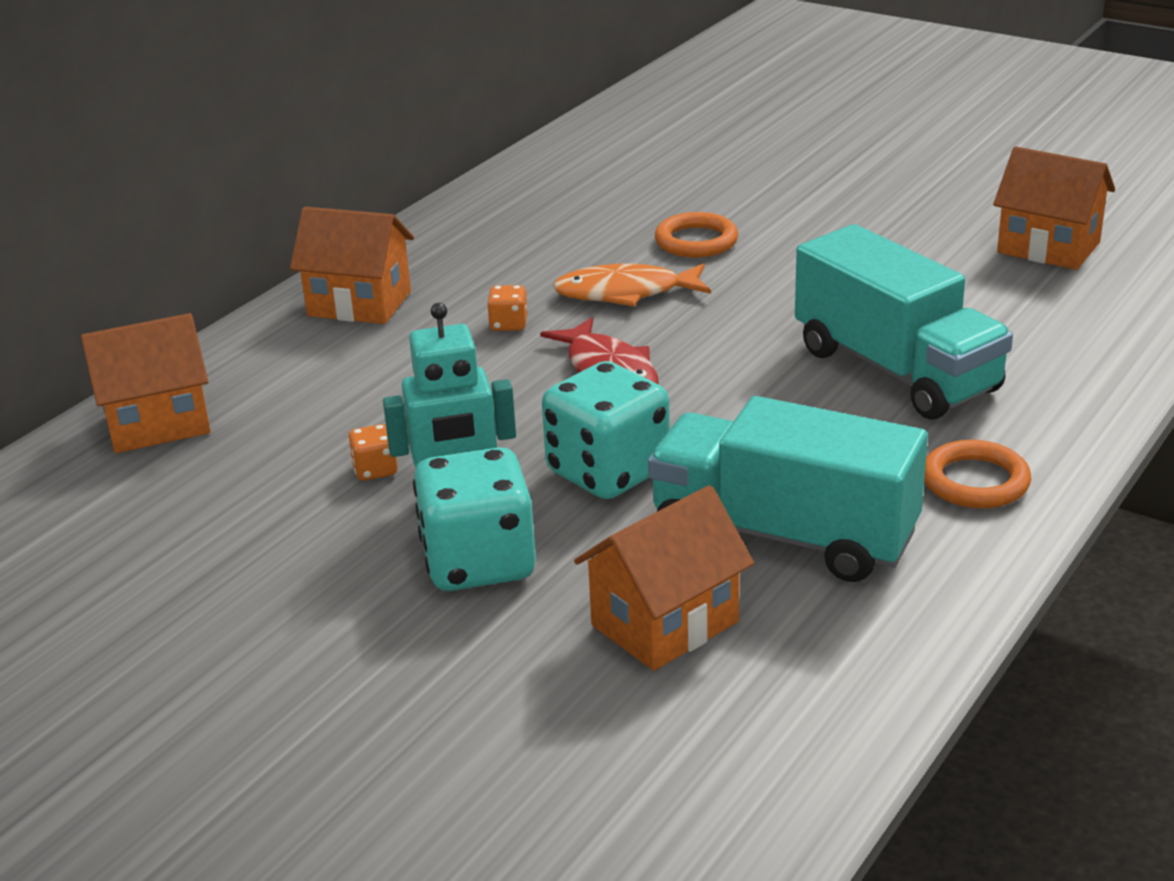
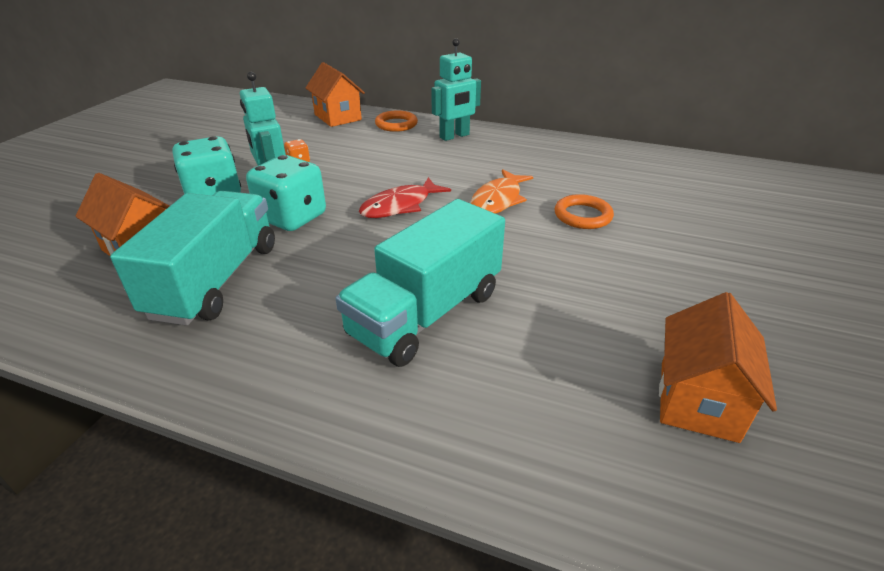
camera: 75 degrees right, 5 degrees up
(359, 303) = (454, 136): orange house -> turquoise robot
(508, 324) = (446, 172): orange dice -> none
(625, 293) = (498, 200): orange fish -> orange fish turned 135 degrees counterclockwise
(975, 481) = (266, 361): orange ring -> orange ring (396, 124)

